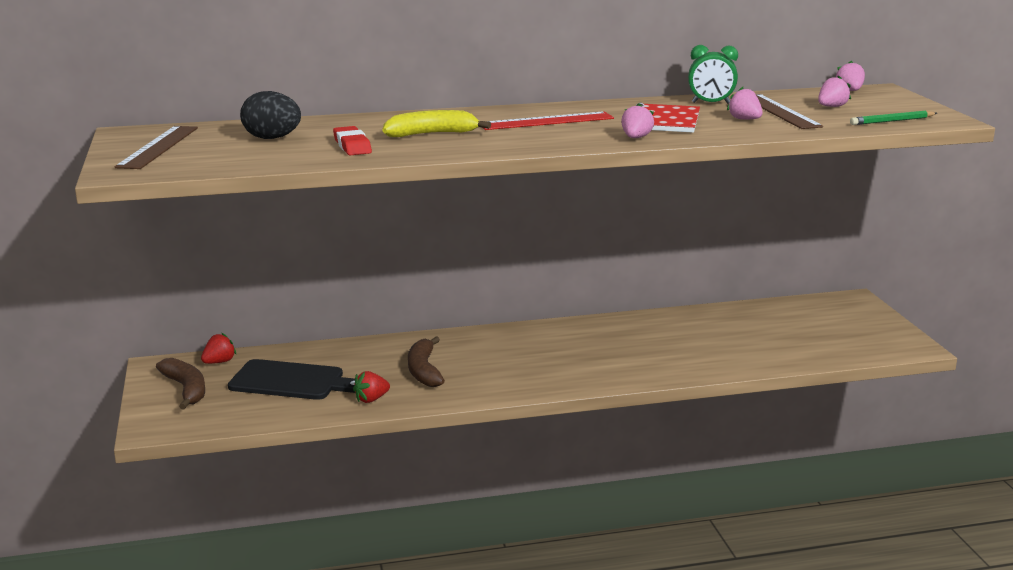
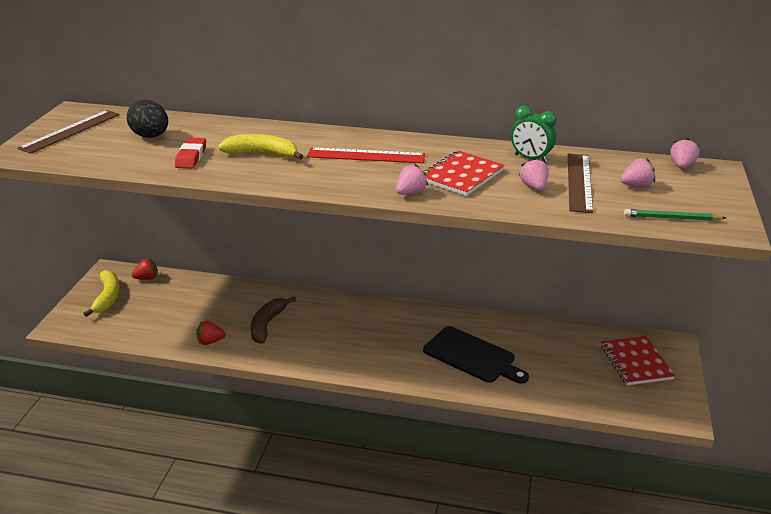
camera: 25 degrees right, 10 degrees up
(186, 389) = (107, 297): brown banana -> yellow banana
(291, 381) = (175, 309): black cutting board -> black cutting board (472, 356)
(836, 319) = (636, 362): none -> red notebook

